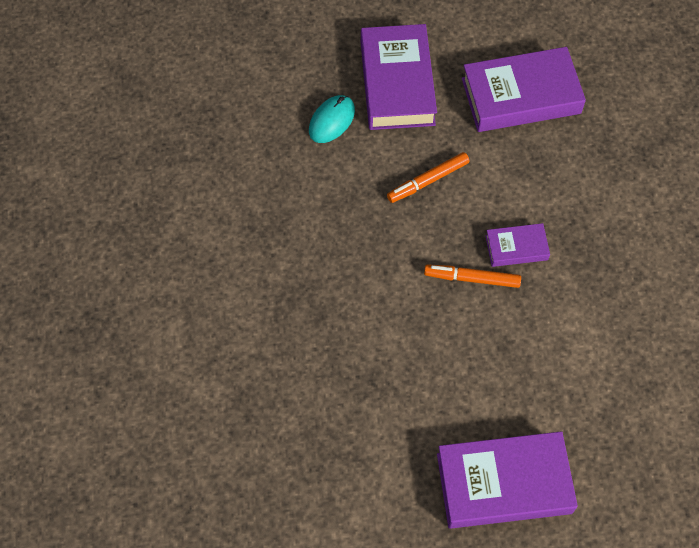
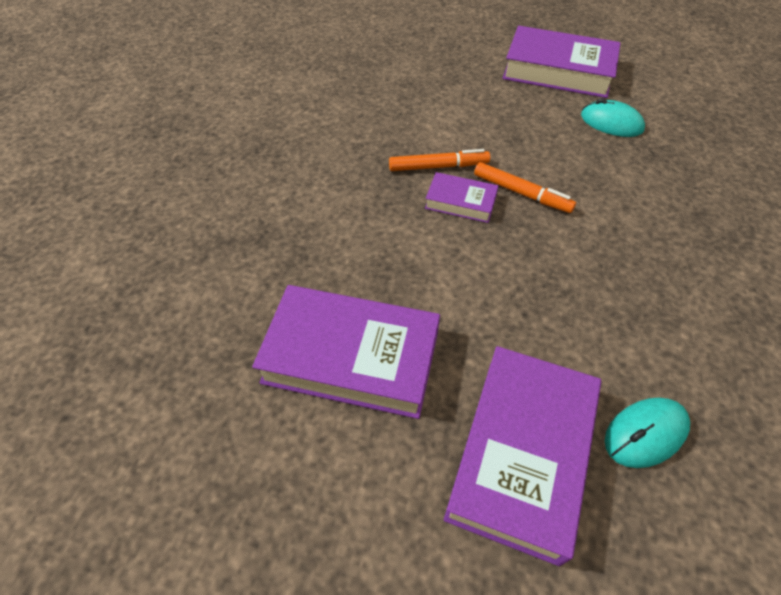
camera: 155 degrees left, 10 degrees down
(422, 411) = (611, 123): none -> turquoise mouse
(428, 181) = (530, 299): orange marker -> orange marker (438, 166)

